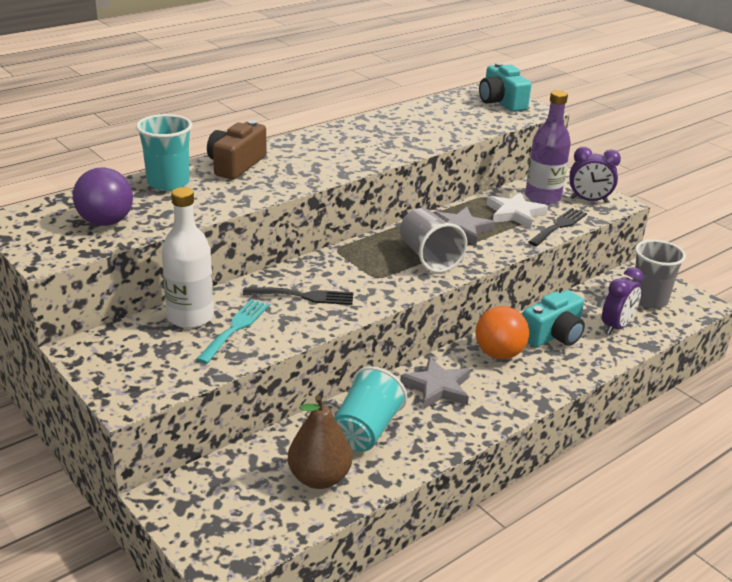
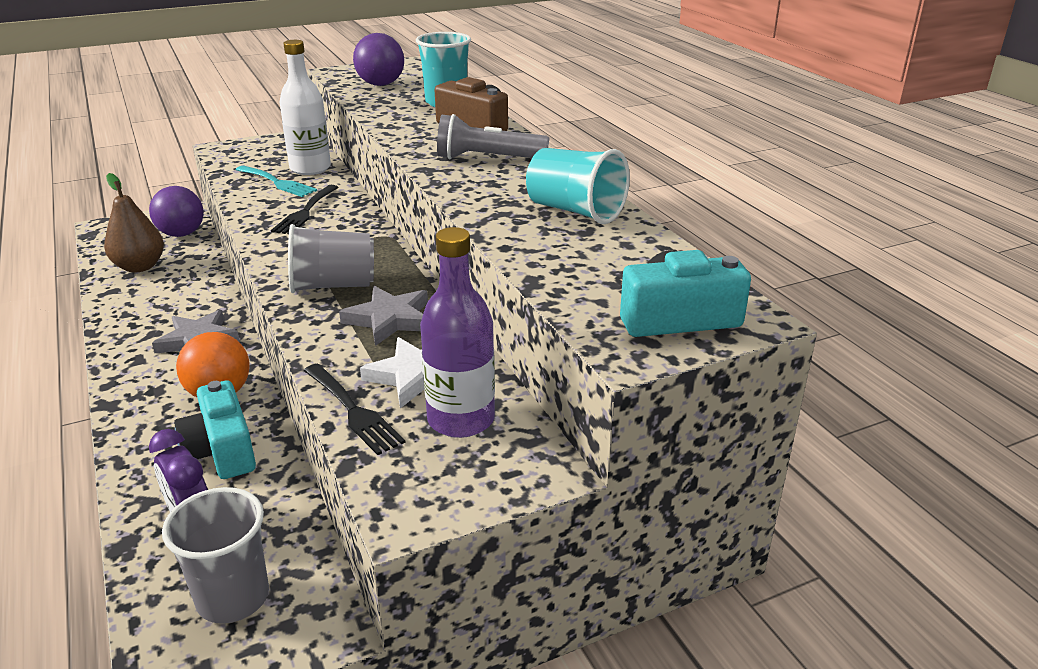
camera: 105 degrees right, 0 degrees up
(228, 475) = (182, 234): none -> purple ball
(312, 154) = (488, 159): none -> grey flashlight
(366, 430) = (174, 293): turquoise cup -> turquoise cup (575, 211)
(589, 200) = (430, 475): purple clock -> none

